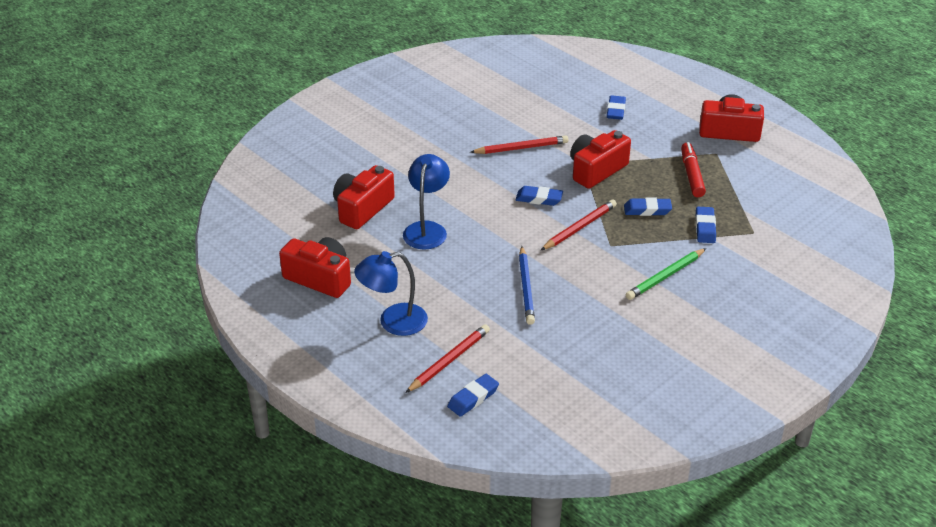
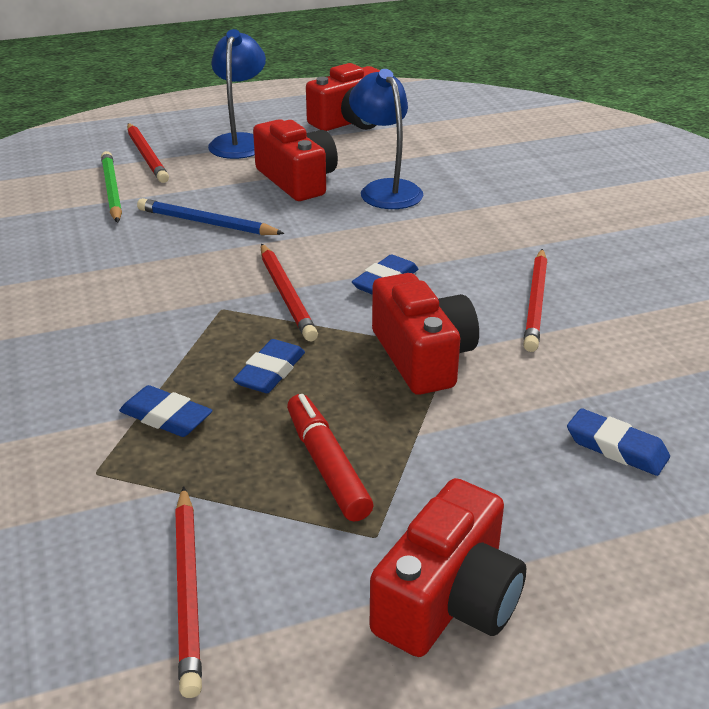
camera: 115 degrees right, 5 degrees down
(362, 208) = (462, 161): red camera -> red camera (297, 180)
(427, 229) = (385, 189): blue lamp -> blue lamp turned 150 degrees counterclockwise
(473, 398) = (79, 156): blue eraser -> none
(665, 276) = (104, 332): green pencil -> green pencil (112, 190)
(691, 175) = (327, 465): red marker -> red marker turned 135 degrees counterclockwise
(782, 185) = (187, 591): none -> red pencil

